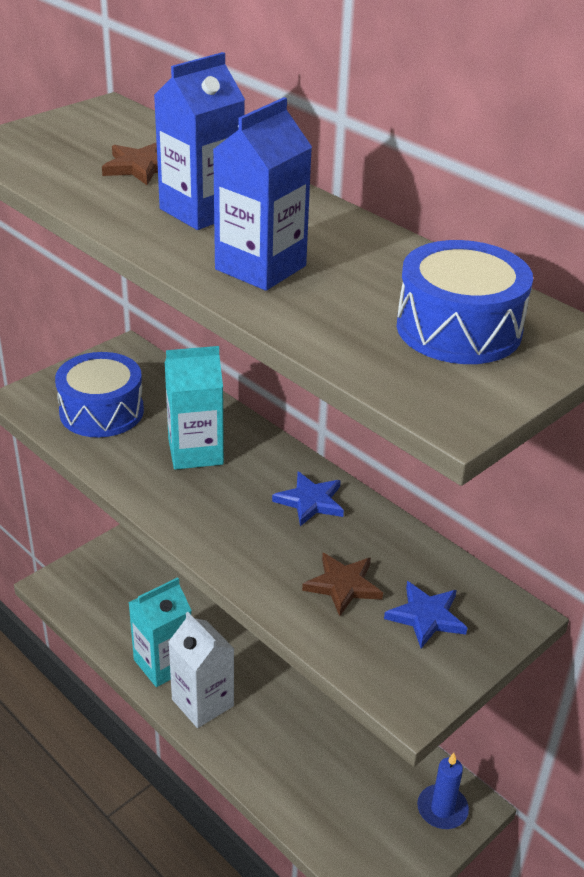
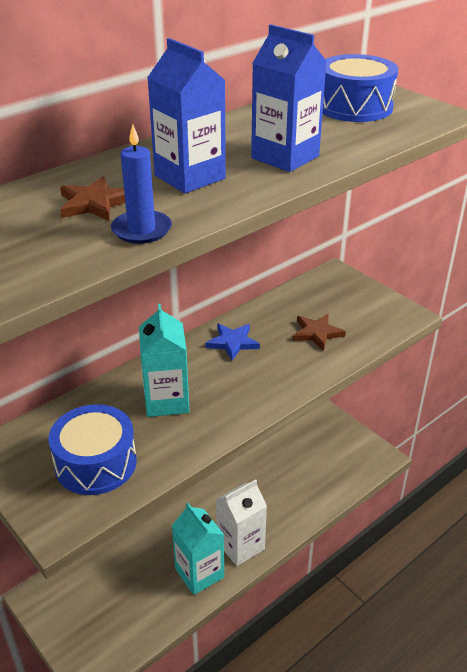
camera: 85 degrees left, 0 degrees up
(426, 616) = (340, 303): blue star -> none
(442, 809) = (324, 424): blue candle -> blue candle (141, 230)

